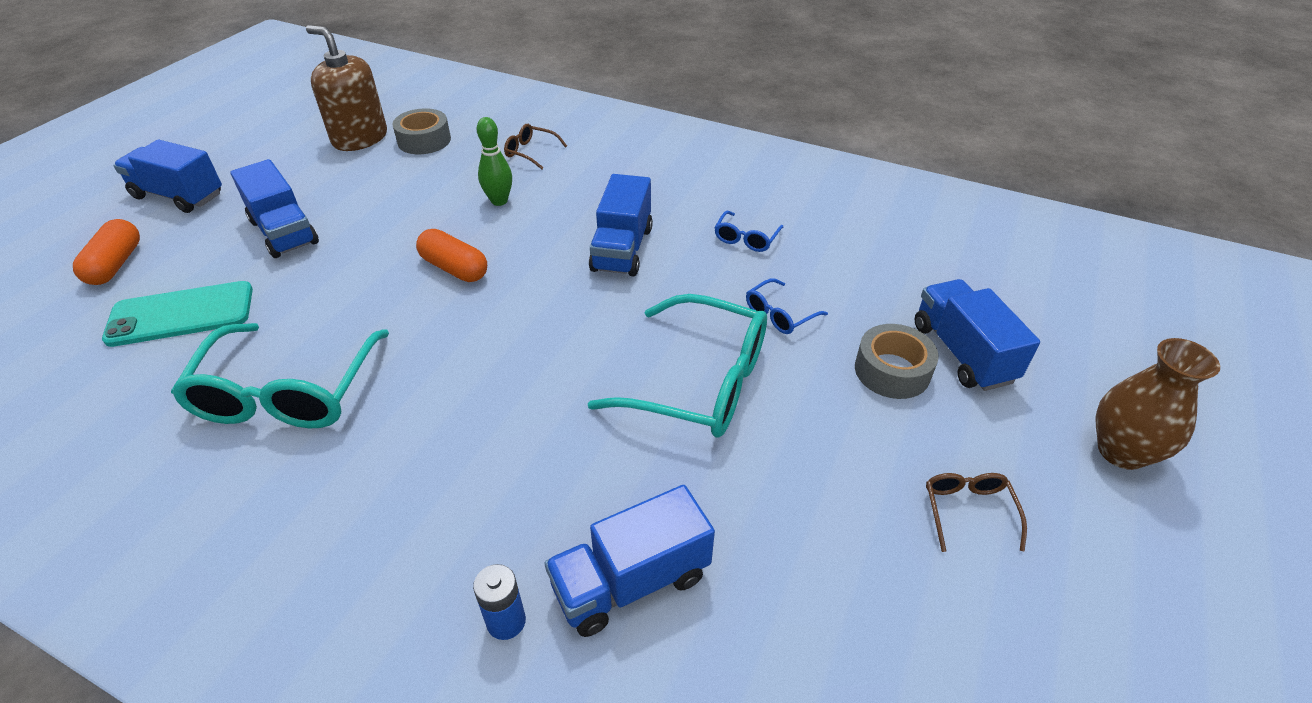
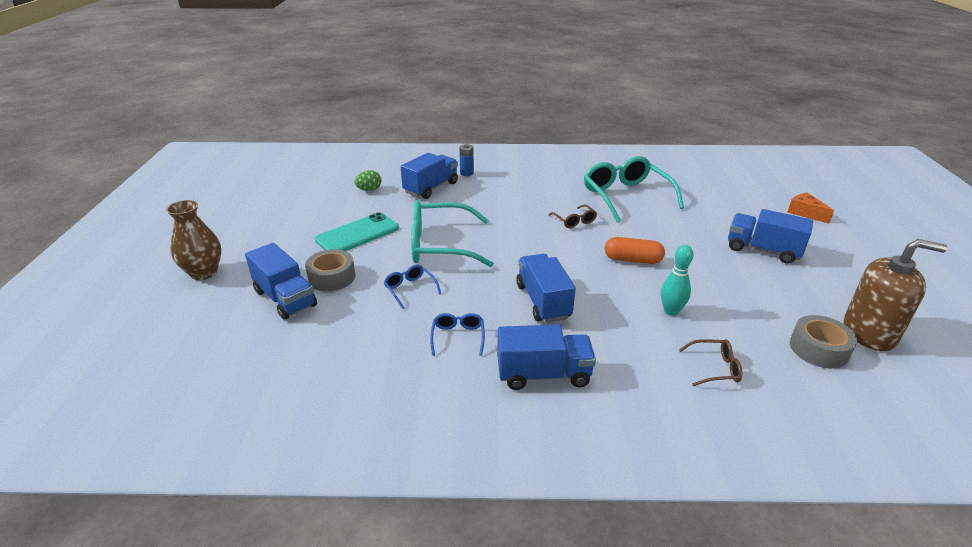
camera: 155 degrees right, 10 degrees down
(116, 264) = (805, 213): orange capsule -> orange cheese
(179, 196) = (869, 251): blue truck -> blue truck (543, 374)
(181, 314) = (726, 205): turquoise phone -> turquoise phone (357, 234)
(499, 201) = (671, 311): green bowling pin -> turquoise bowling pin
(779, 314) = (410, 289): blue glasses -> blue glasses turned 60 degrees counterclockwise
(786, 637) = (369, 190): none -> green egg
(968, 511) = (295, 233): brown glasses -> brown glasses (574, 221)

